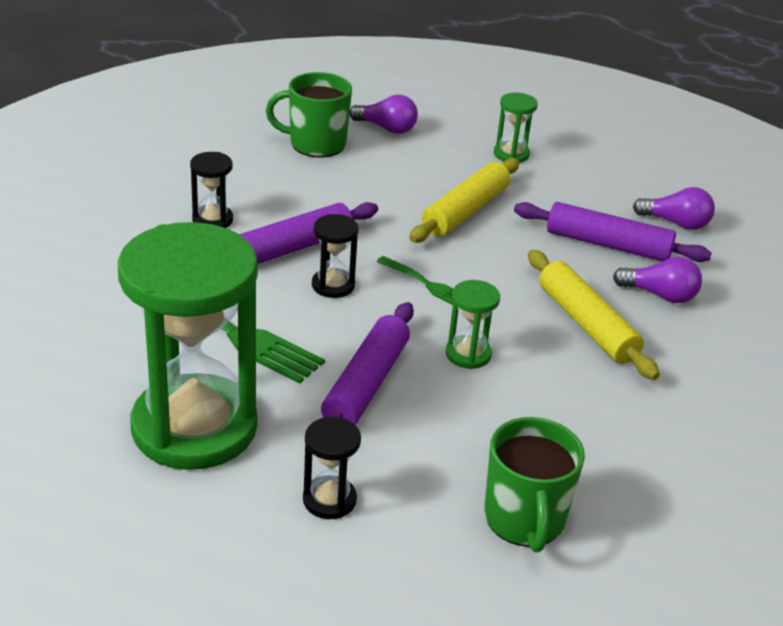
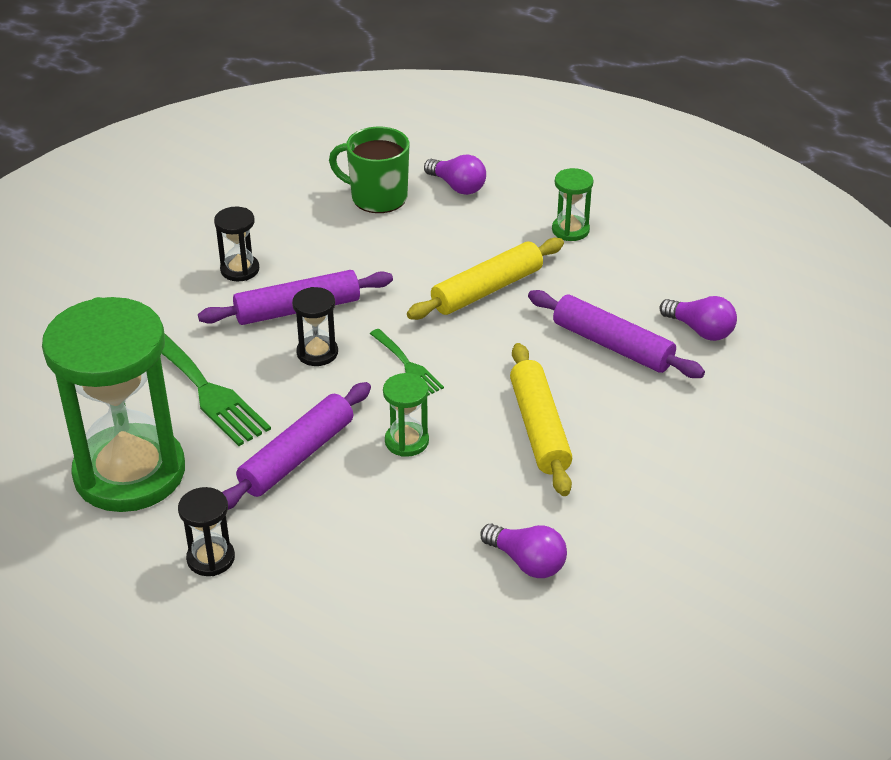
camera: 20 degrees right, 5 degrees up
(524, 520) = (370, 608): green mug -> none
(660, 295) = (633, 407): purple light bulb -> purple light bulb (527, 562)

